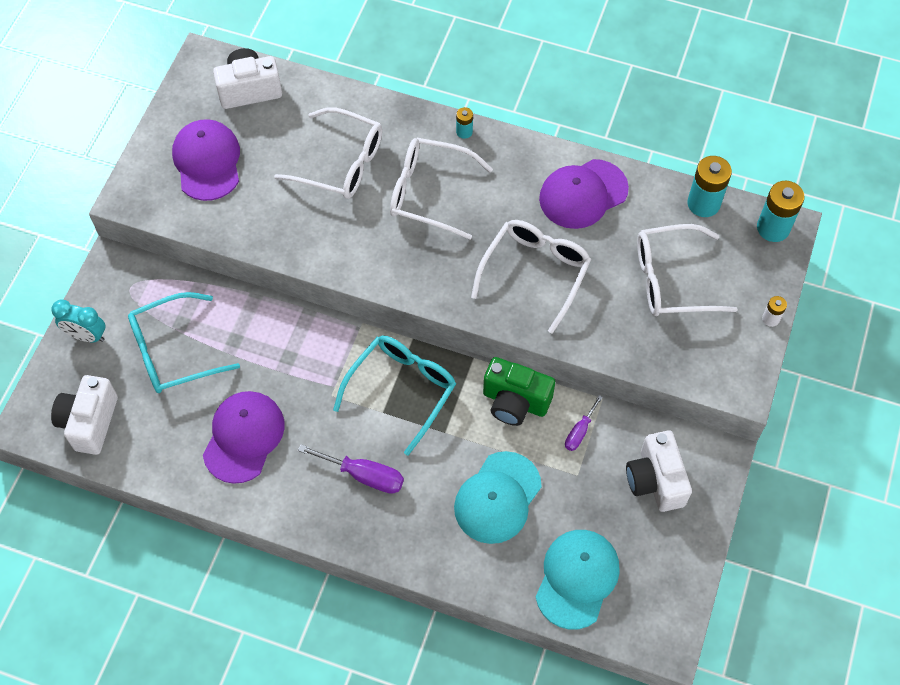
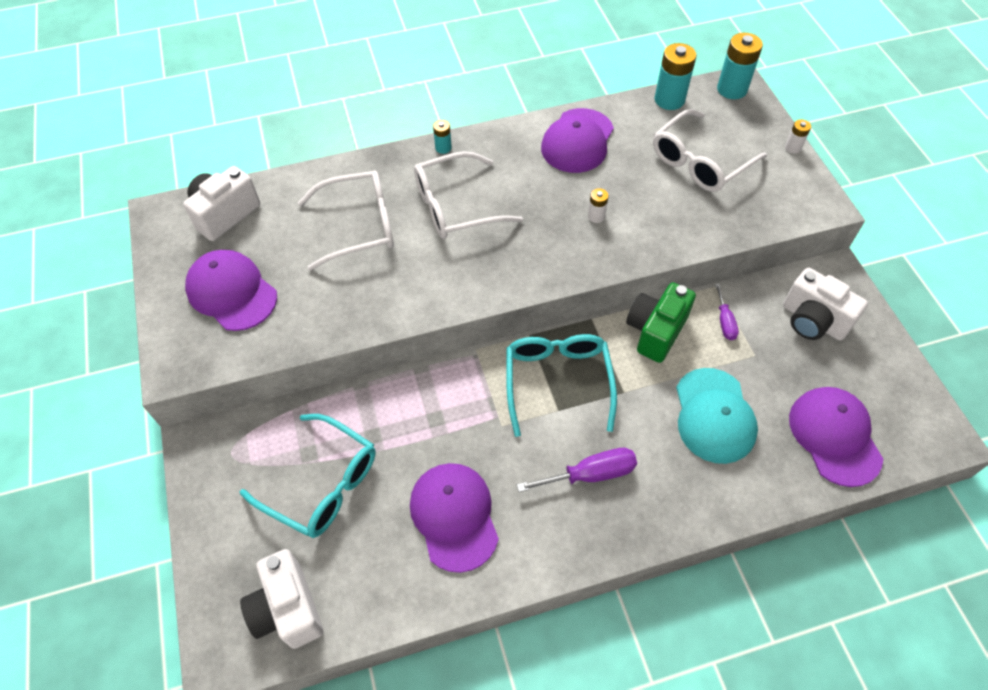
camera: 35 degrees left, 5 degrees down
(86, 336) = (220, 526): turquoise clock -> none
(173, 351) = (322, 484): turquoise glasses -> turquoise glasses turned 90 degrees counterclockwise
(515, 402) = (655, 331): green camera -> green camera turned 135 degrees clockwise
(535, 273) = (596, 216): white glasses -> white battery
(577, 579) = (834, 436): turquoise cap -> purple cap

